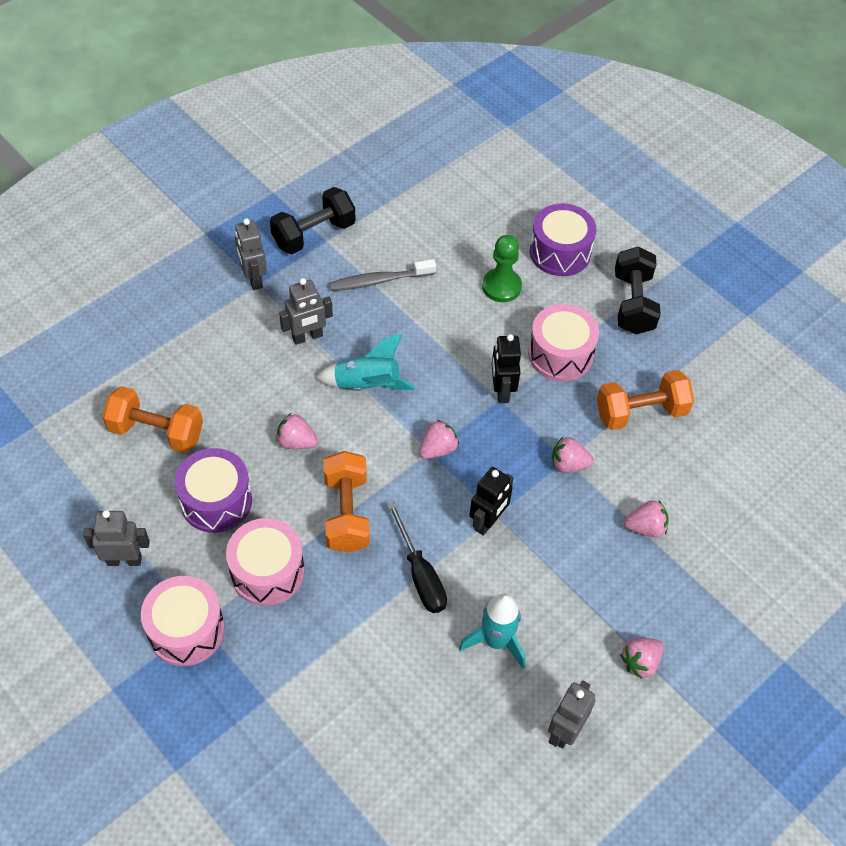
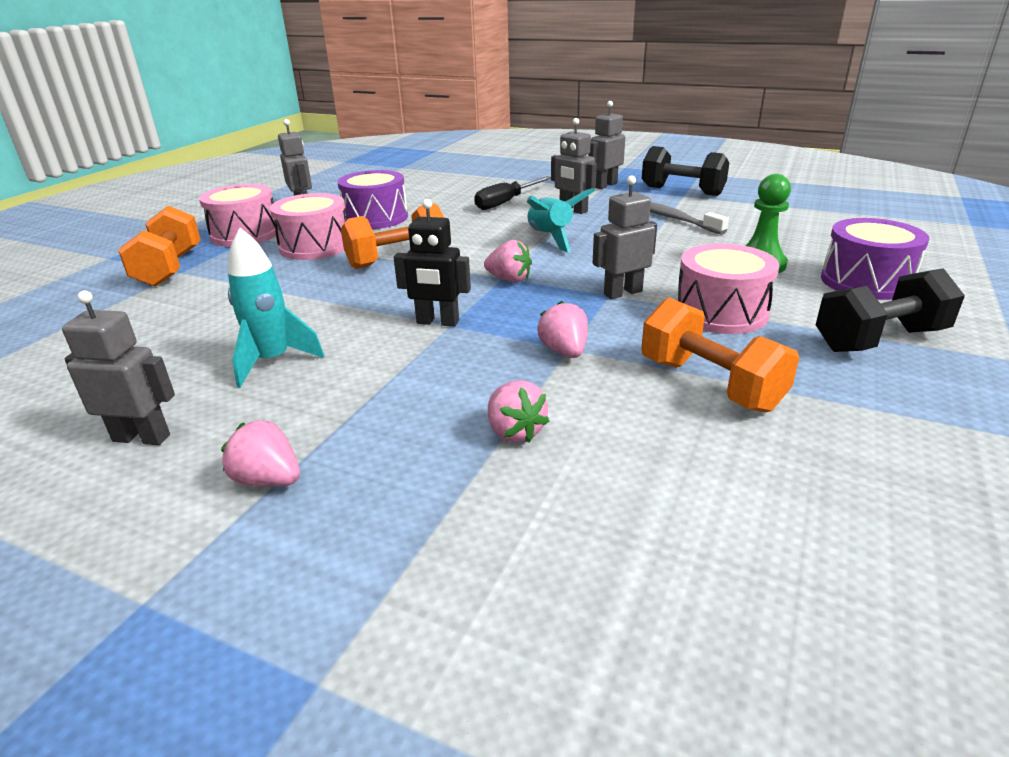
camera: 70 degrees right, 25 degrees down
(156, 432) = (425, 191): orange dumbbell -> orange dumbbell (169, 268)
(296, 442) = (459, 228): pink strawberry -> none
(420, 575) = (345, 304): black screwdriver -> black screwdriver (506, 202)
(501, 391) = (622, 293): black robot -> grey robot

